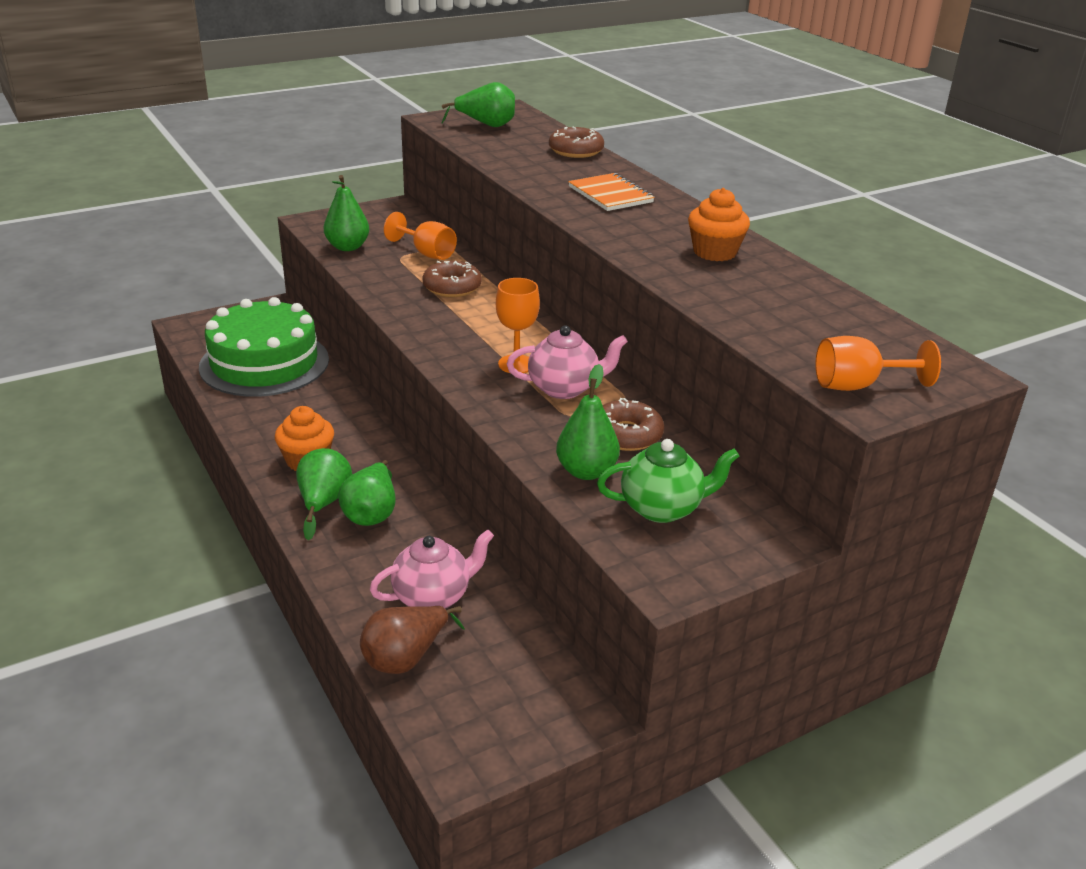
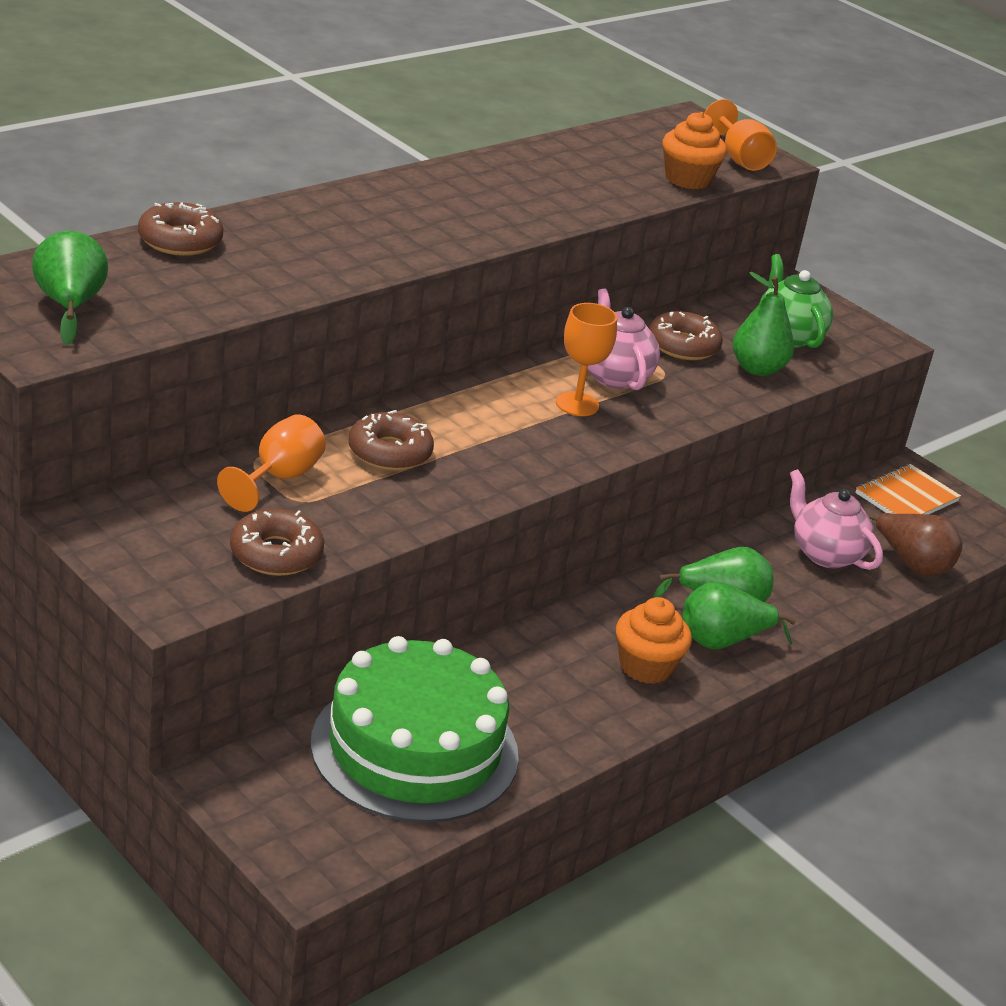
camera: 105 degrees left, 0 degrees up
(347, 247) = (276, 554): green pear -> brown donut
(610, 194) = (349, 227): orange notebook -> orange notebook (906, 497)
(714, 252) = (499, 184): orange cupcake -> orange cupcake (687, 179)

